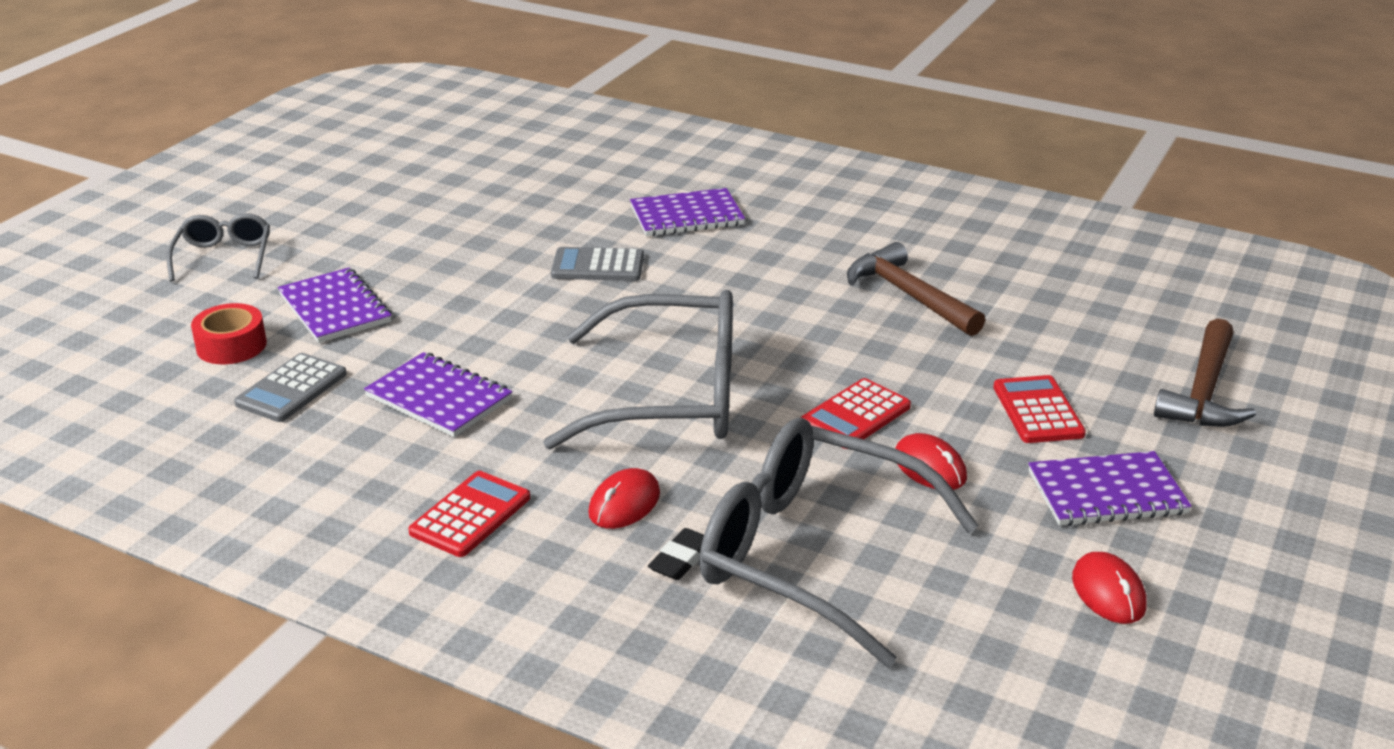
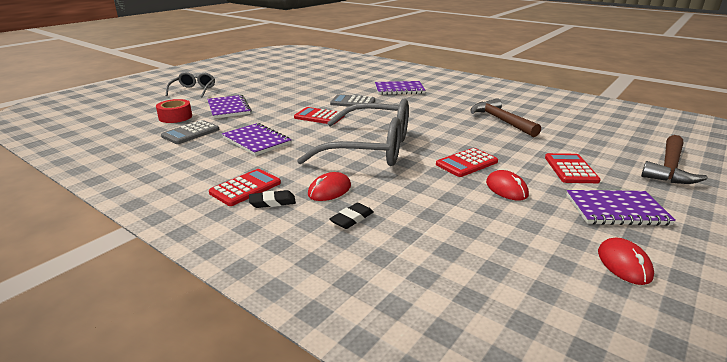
camera: 10 degrees right, 5 degrees down
(533, 540) = (272, 202): none -> black eraser
(541, 317) = (319, 117): none -> red calculator
(813, 555) = (430, 224): grey glasses -> none

